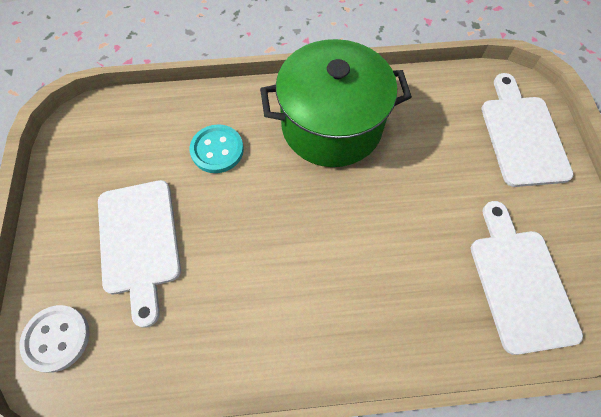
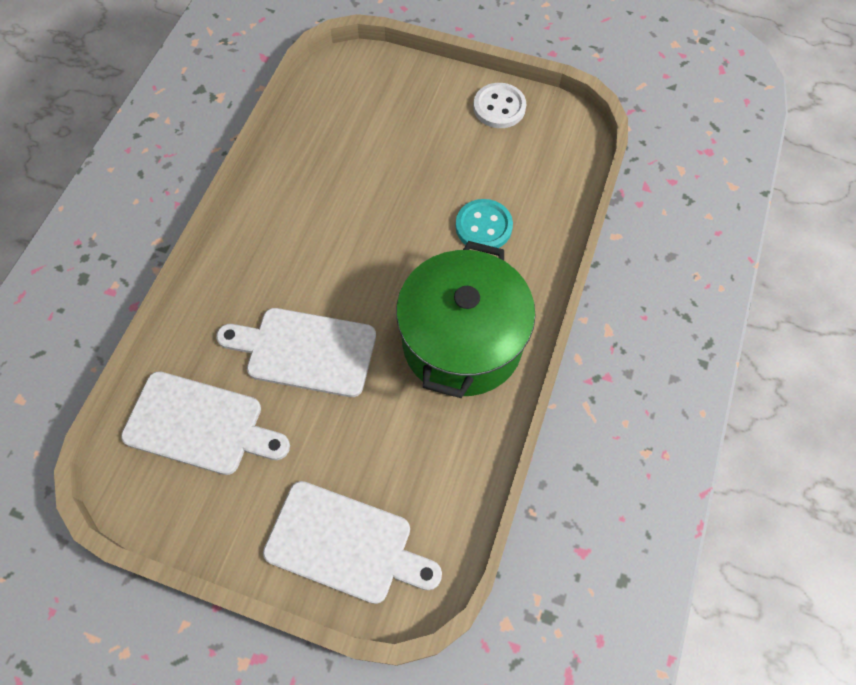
camera: 115 degrees right, 0 degrees up
(57, 338) = (366, 75): white button -> white button (499, 107)
(139, 242) = (417, 142): white cutting board -> white cutting board (305, 351)

